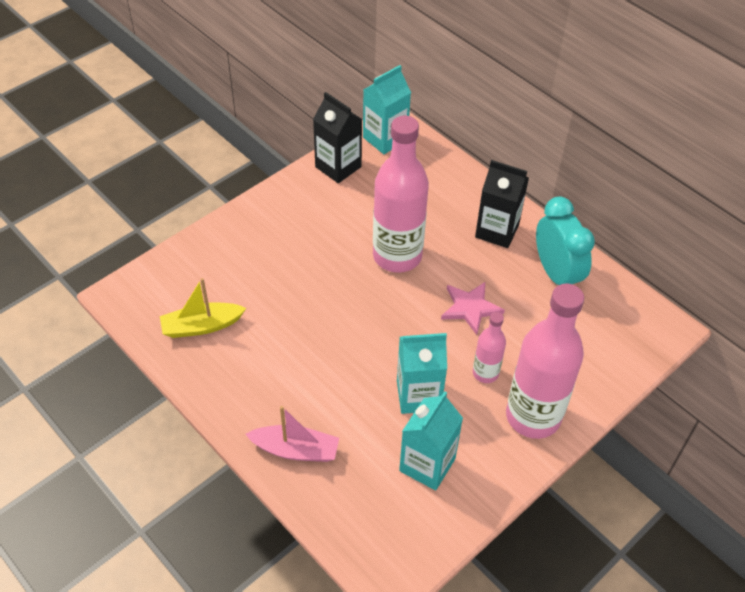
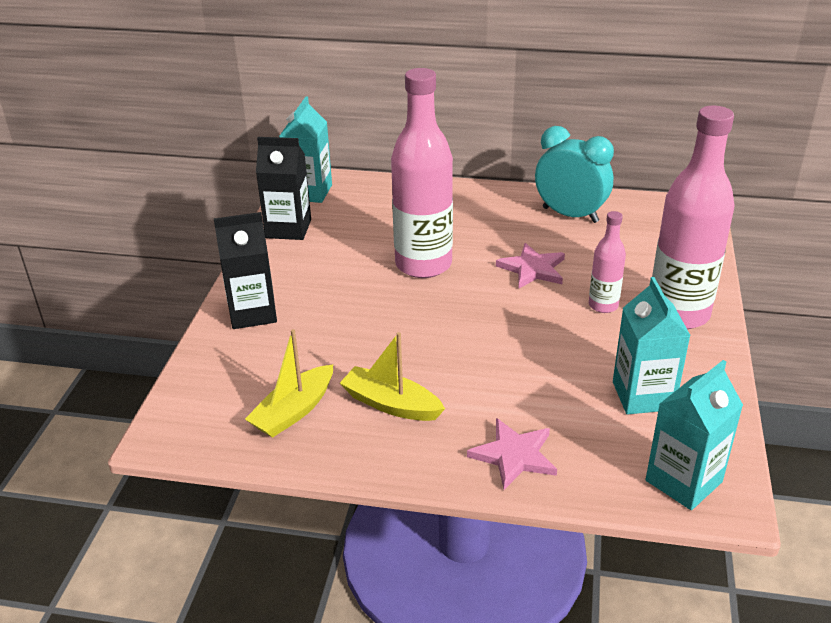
camera: 35 degrees left, 15 degrees down
(262, 360) = (391, 404): none -> yellow boat
(295, 450) = (514, 455): pink boat -> pink star
(418, 395) = (569, 351): turquoise carton -> turquoise carton (683, 481)
(497, 231) = (487, 209): black carton -> black carton (252, 313)

